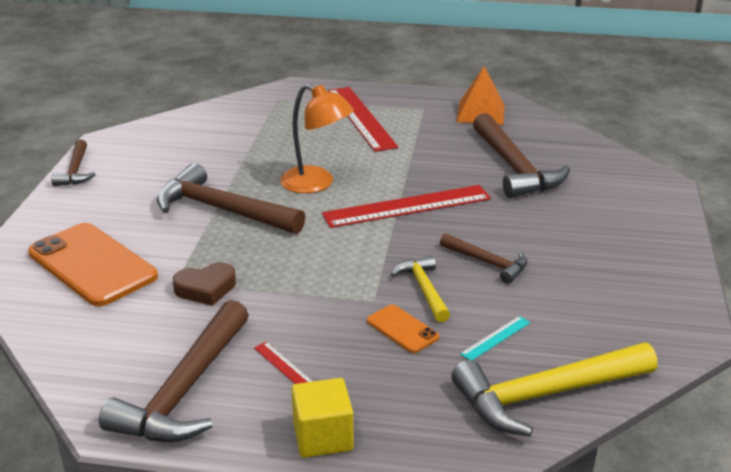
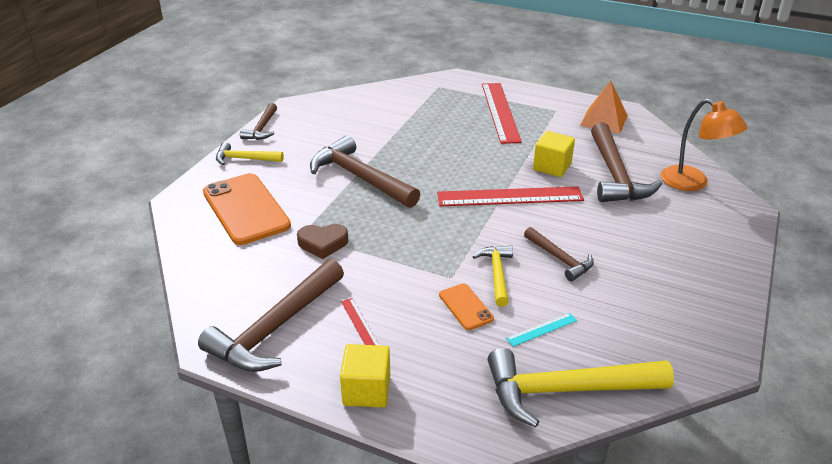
camera: 15 degrees right, 5 degrees up
(67, 208) = (245, 159): none -> yellow hammer
(316, 184) = (442, 166): orange lamp -> orange lamp (693, 183)
(442, 168) = (552, 167): none -> yellow cube

